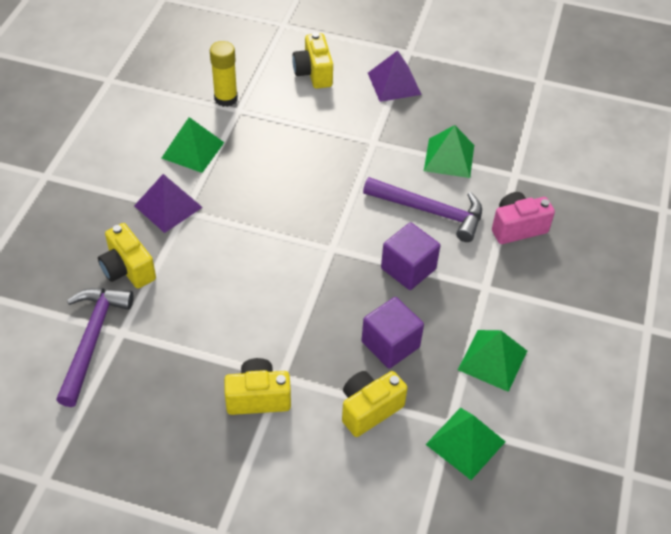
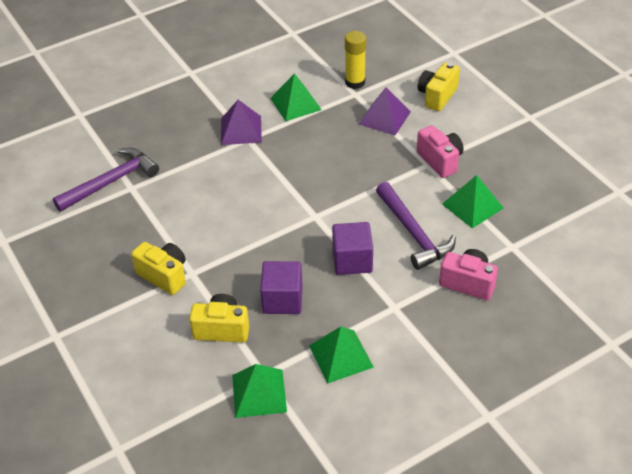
camera: 45 degrees right, 5 degrees down
(128, 269) = (175, 153): yellow camera -> none
(380, 132) = (440, 161): none -> pink camera
(394, 83) = (490, 133): purple pyramid -> purple pyramid (384, 117)

